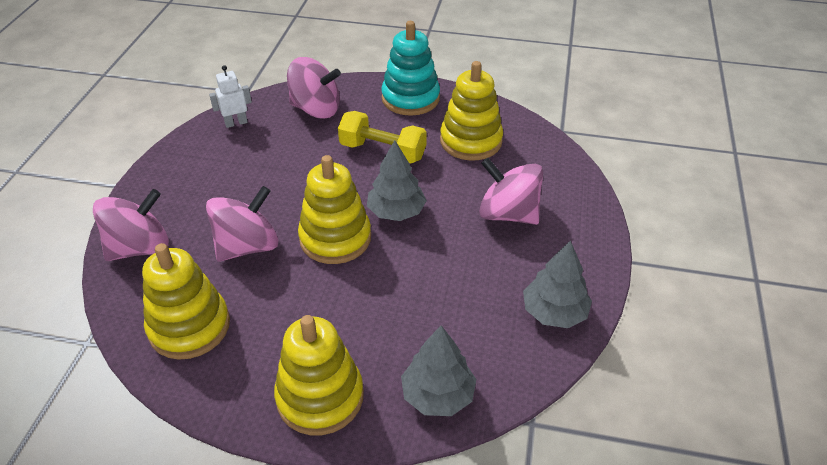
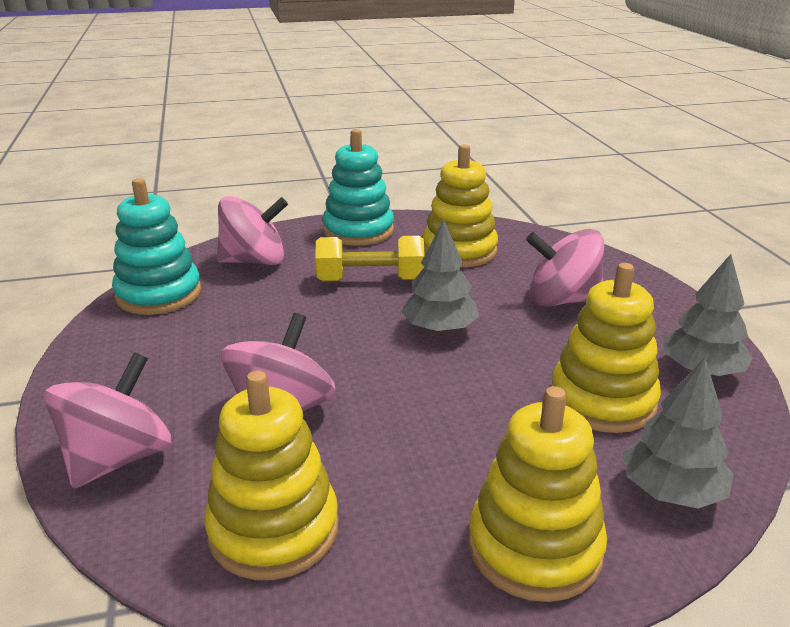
camera: 25 degrees left, 15 degrees down
(236, 123) = (159, 294): white robot -> turquoise stacking toy
(335, 238) = (390, 372): yellow stacking toy -> yellow stacking toy (602, 400)

